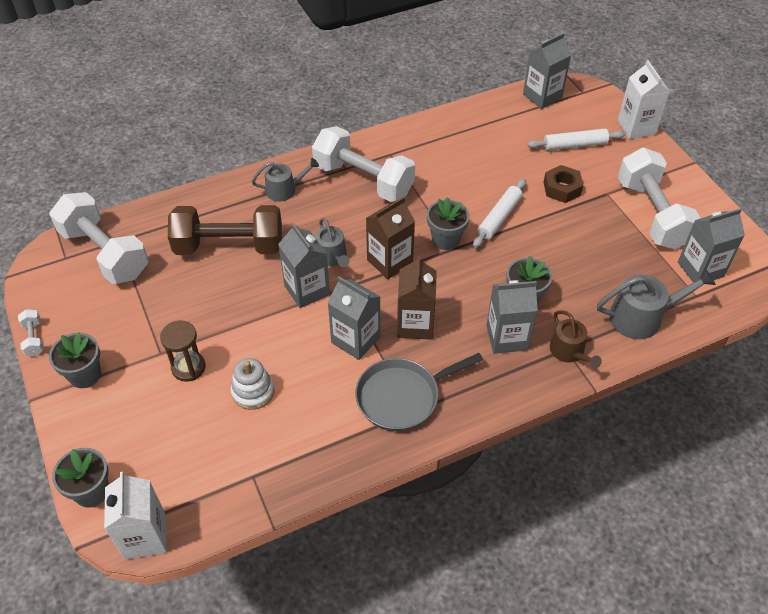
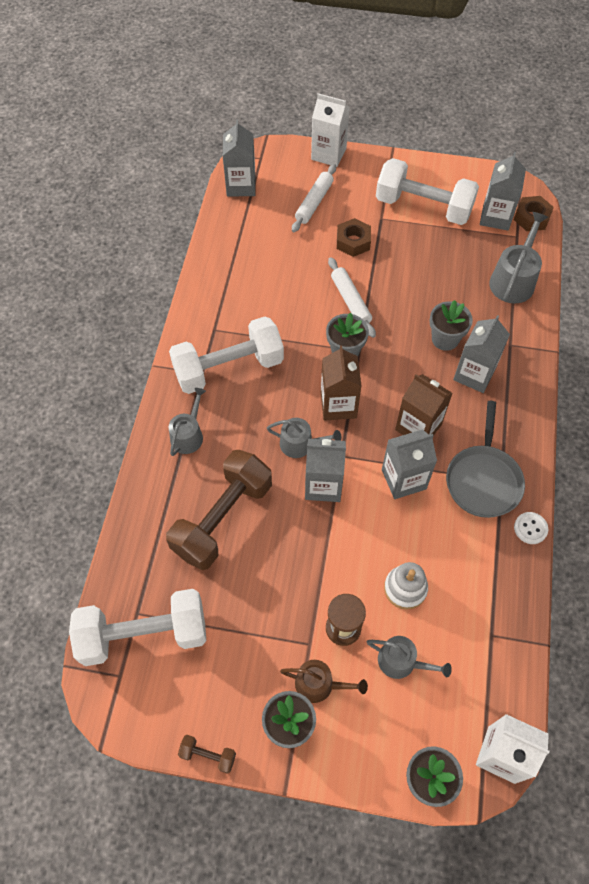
camera: 55 degrees left, 10 degrees up
(34, 338) = (208, 755): white dumbbell -> brown dumbbell
(185, 422) = (402, 662): none -> grey watering can
(381, 457) = (530, 528): none -> white button
(569, 352) = (514, 344): brown watering can -> brown watering can (319, 684)
(731, 296) = (531, 218): none -> brown nut

